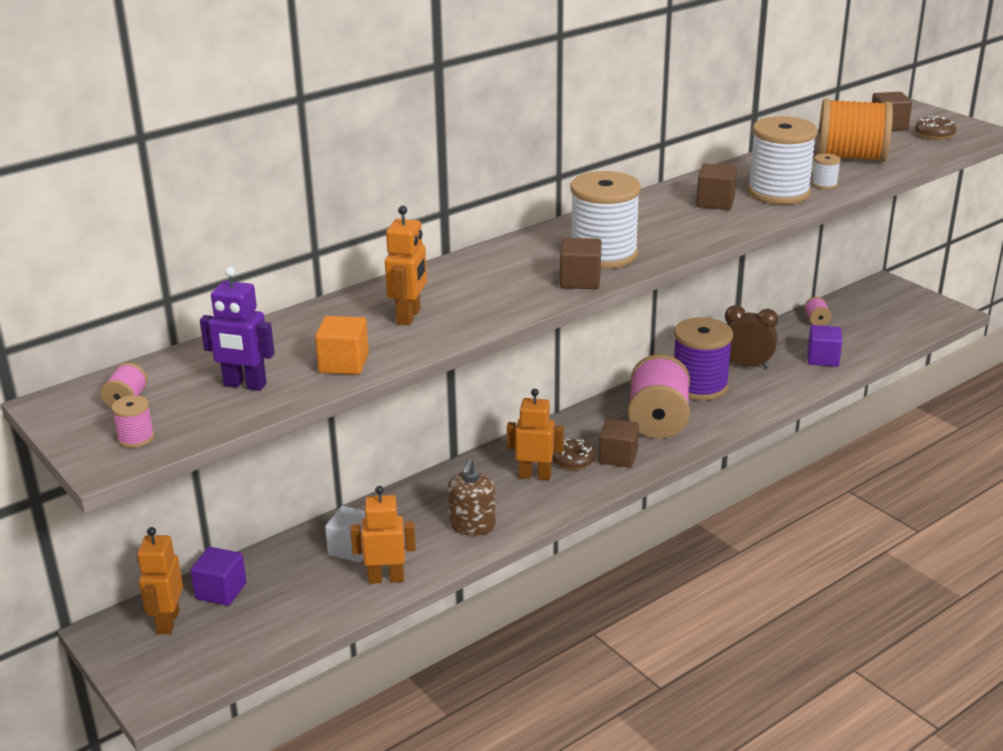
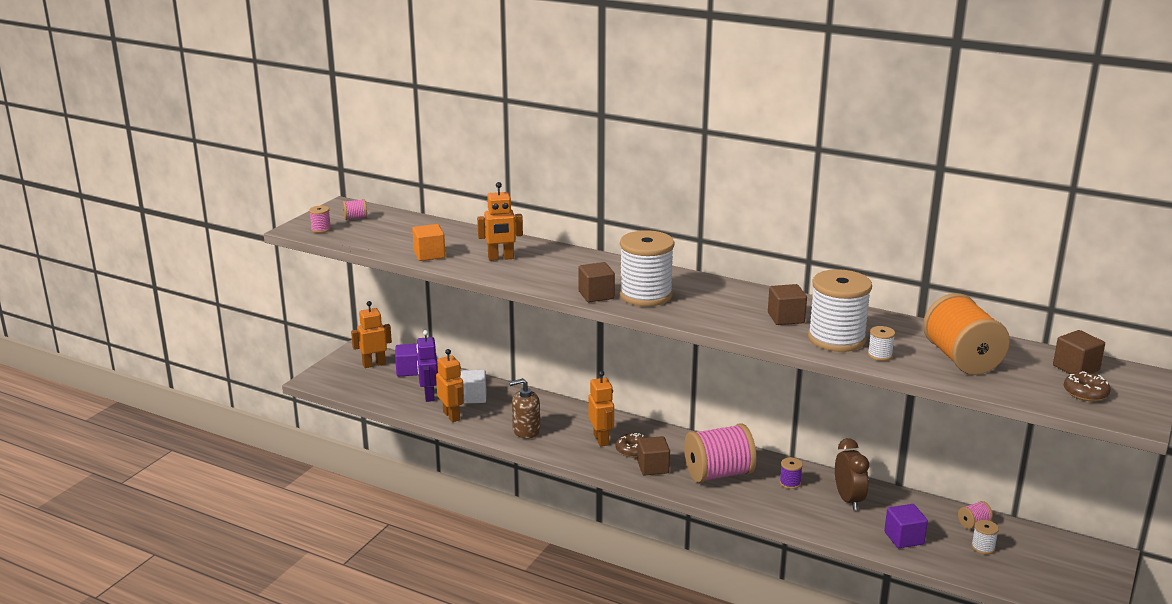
camera: 65 degrees right, 5 degrees down
(245, 385) = (389, 238): purple robot -> purple robot (429, 396)
(699, 386) = (790, 483): purple spool -> purple spool, size x0.41
(853, 328) = (983, 547): none -> white spool

